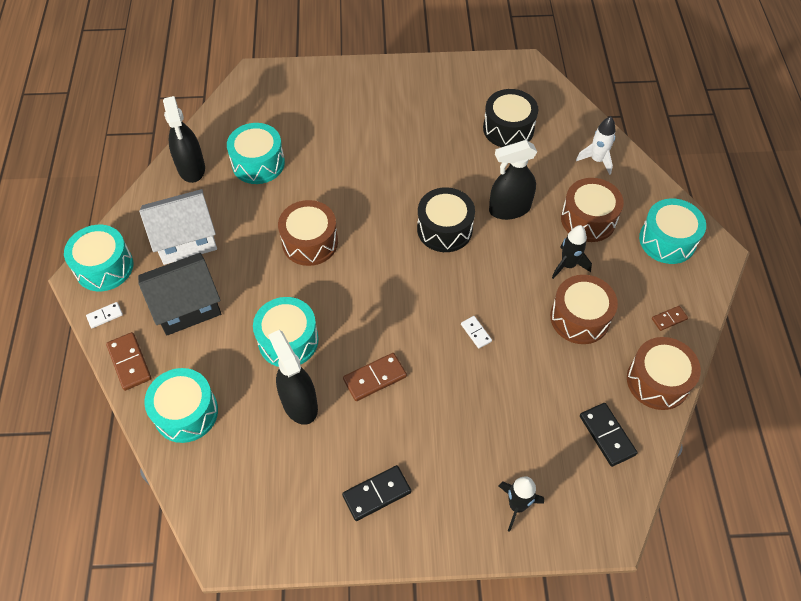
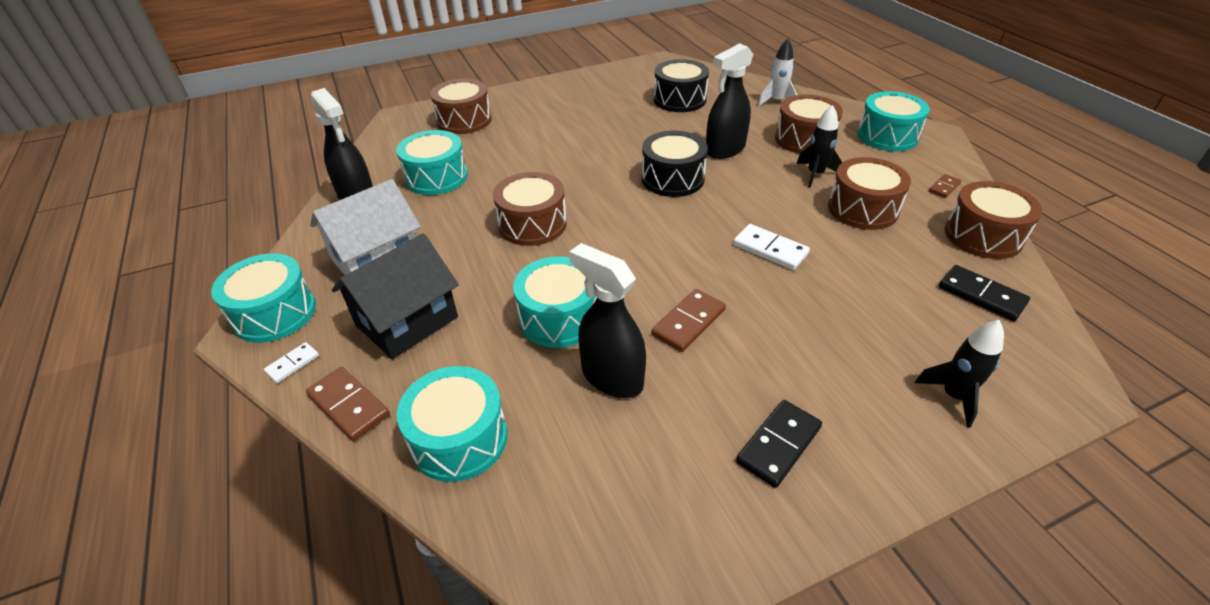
camera: 20 degrees left, 15 degrees down
(307, 97) = (464, 120): none -> brown drum
(476, 333) = (770, 249): white domino -> white domino, size x1.70

